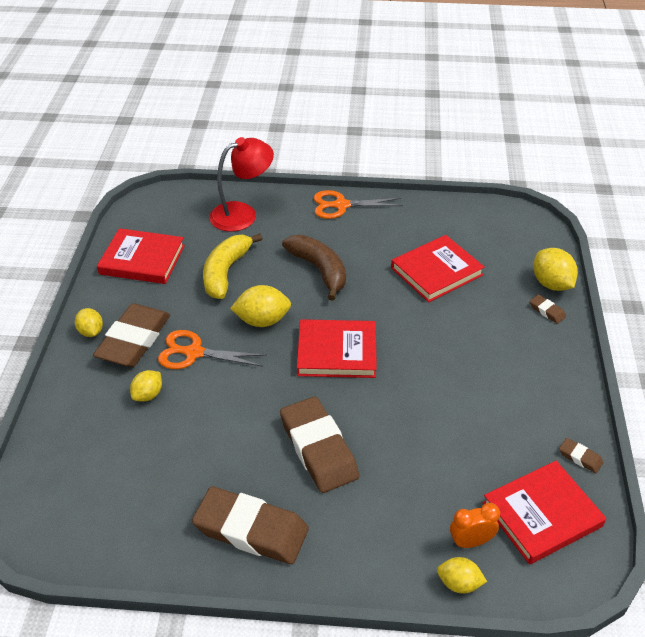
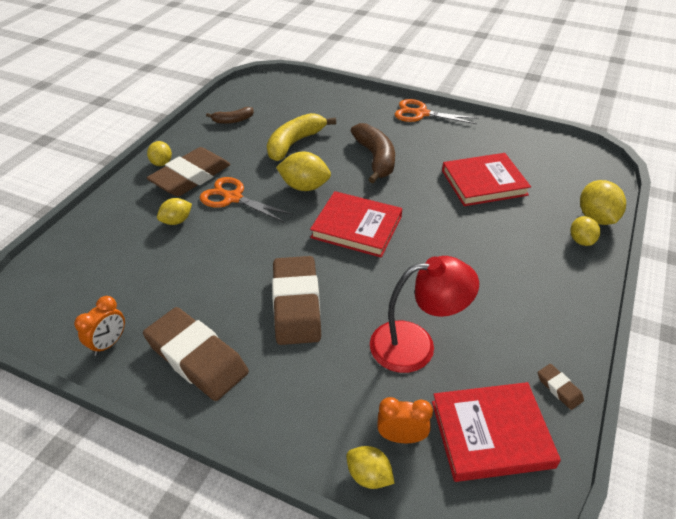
camera: 20 degrees right, 0 degrees up
(142, 260) = (233, 120): red book -> brown banana
(155, 543) = (109, 343): none -> orange clock
(242, 214) = (333, 104): red lamp -> red lamp (416, 345)
(547, 311) = (581, 241): brown eraser -> yellow lemon

